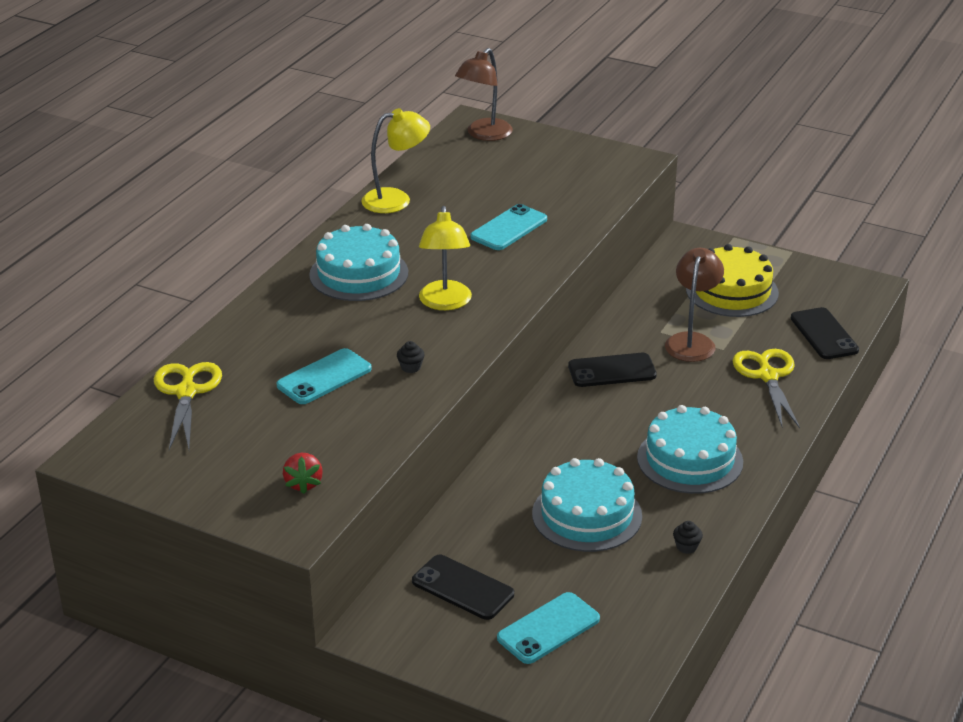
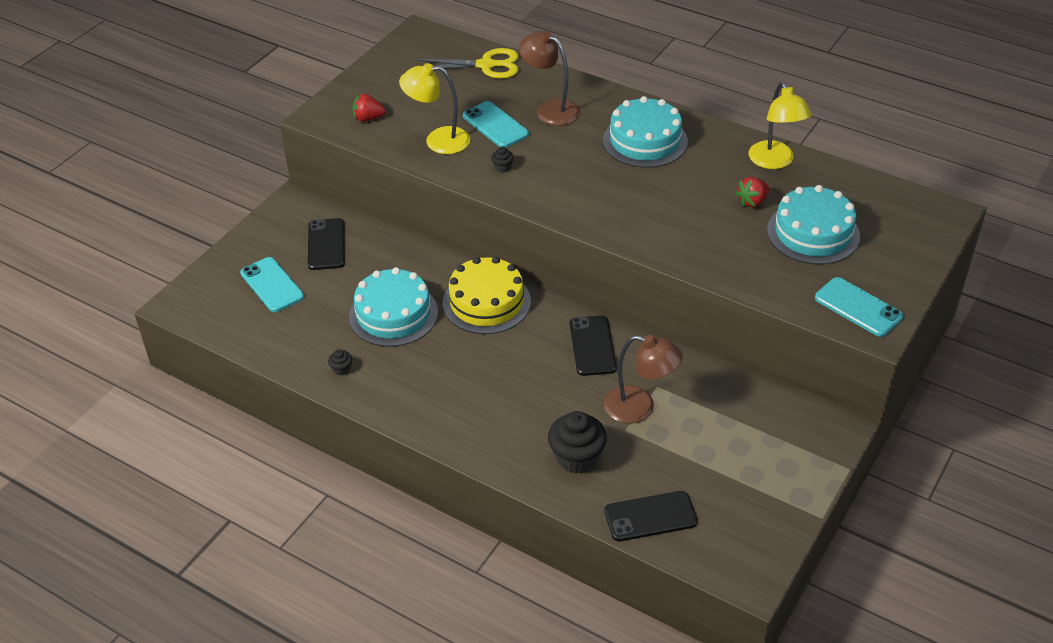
camera: 95 degrees right, 10 degrees up
(445, 303) = (596, 187): yellow lamp -> yellow lamp (438, 141)
(463, 213) = (752, 202): none -> red strawberry
(463, 588) = (326, 244): black phone -> black phone turned 45 degrees counterclockwise
(484, 134) = (917, 220): brown lamp -> brown lamp (550, 109)
(509, 228) = (724, 229): turquoise phone -> turquoise phone (858, 307)
(690, 459) = (454, 384): turquoise cake -> turquoise cake (813, 233)
(732, 291) = (734, 451): yellow cake -> yellow cake (486, 302)
(767, 376) = (577, 457): yellow scissors -> black cupcake

